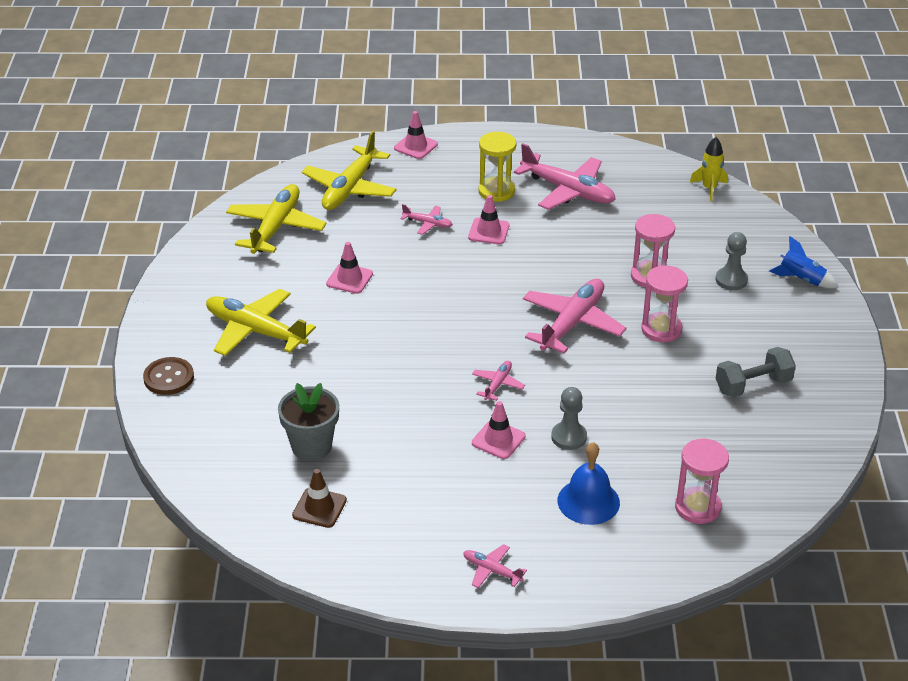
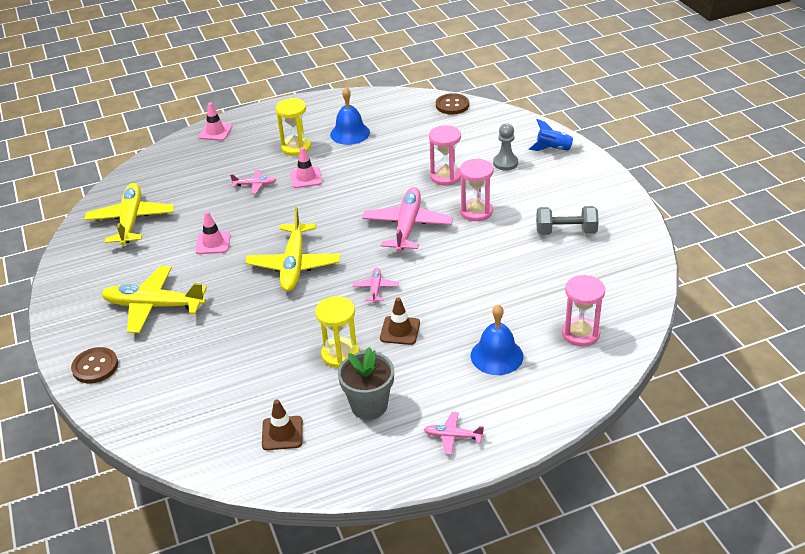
camera: 20 degrees left, 0 degrees up
(311, 446) = (249, 384): grey flower pot -> grey flower pot (369, 405)
(350, 188) = (178, 175): yellow plane -> yellow plane (294, 264)
(421, 445) = (340, 354): none -> yellow hourglass
(498, 440) = (400, 330): pink traffic cone -> brown traffic cone
(567, 190) = (350, 133): pink plane -> blue bell
(569, 437) = (453, 311): grey pawn -> none
(709, 188) = (452, 105): yellow rocket -> brown button
(753, 385) = (566, 232): grey dumbbell -> grey dumbbell turned 45 degrees clockwise

